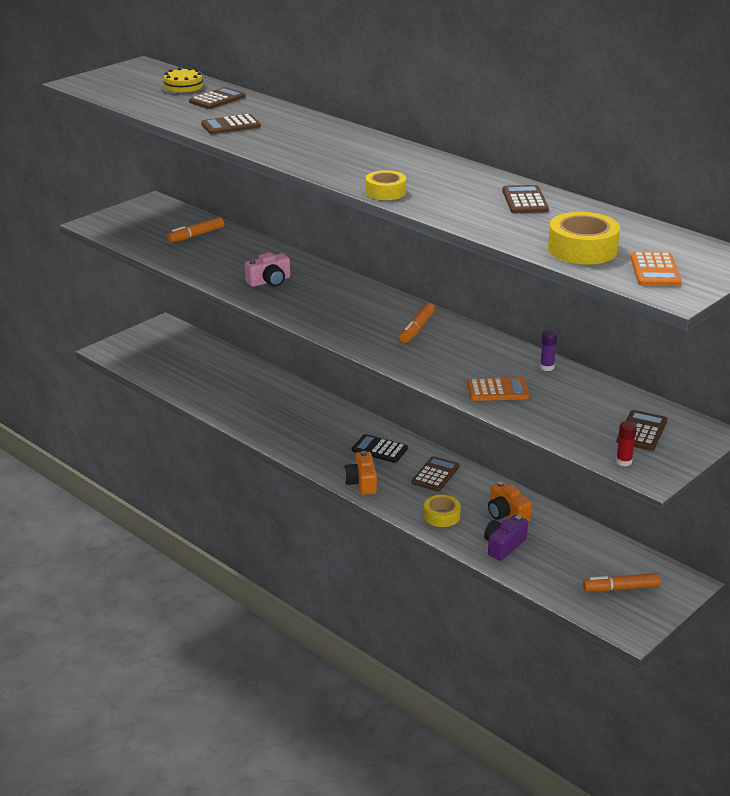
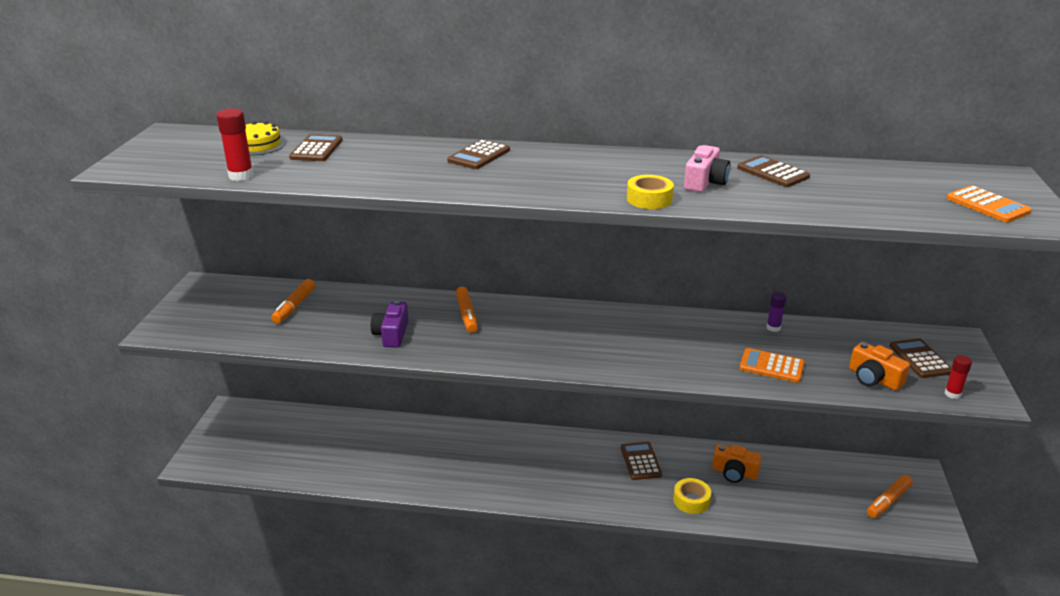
camera: 35 degrees left, 0 degrees up
(141, 106) = (241, 176): none -> red glue stick
(231, 125) = (378, 172): brown calculator -> brown calculator (479, 156)
(269, 281) = (431, 331): pink camera -> pink camera (705, 182)
(362, 482) = (592, 499): orange camera -> orange camera (873, 378)
(379, 449) = (569, 457): black calculator -> none
(417, 328) = (625, 331): orange marker -> orange marker (467, 315)
(497, 390) = (771, 366): orange calculator -> orange calculator turned 120 degrees counterclockwise
(503, 546) = (768, 505): purple camera -> purple camera (391, 334)
(582, 249) = (903, 203): yellow tape -> none

